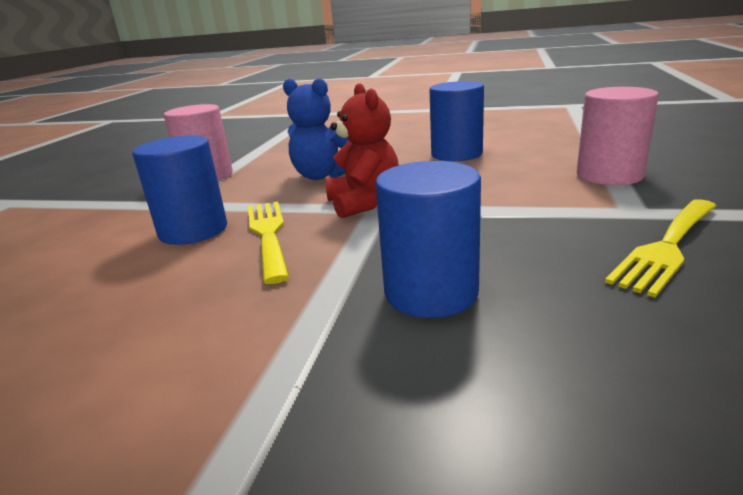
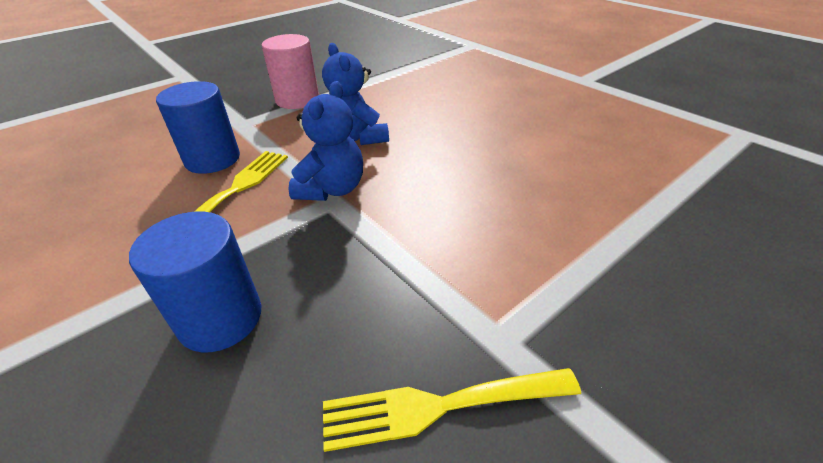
camera: 35 degrees right, 15 degrees up
(364, 203) = (332, 189): red teddy bear -> blue teddy bear
(456, 154) = (491, 161): blue cylinder -> none
(609, 175) = (570, 274): pink cylinder -> none

